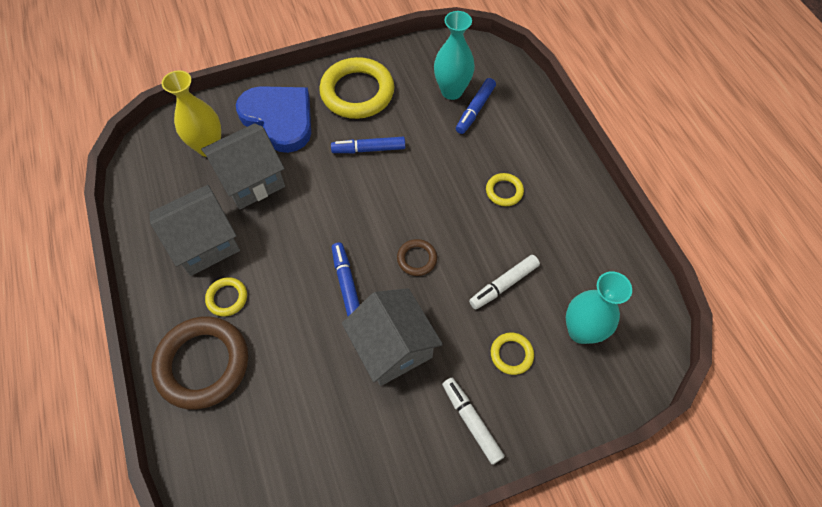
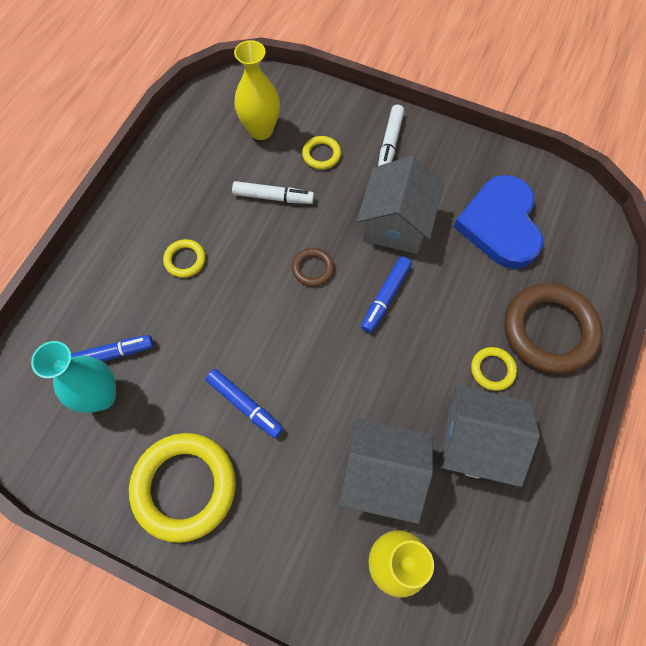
camera: 135 degrees left, 5 degrees up
(279, 119) = (292, 530): blue heart -> blue heart (500, 225)
(581, 331) = (261, 130): turquoise vase -> yellow vase

